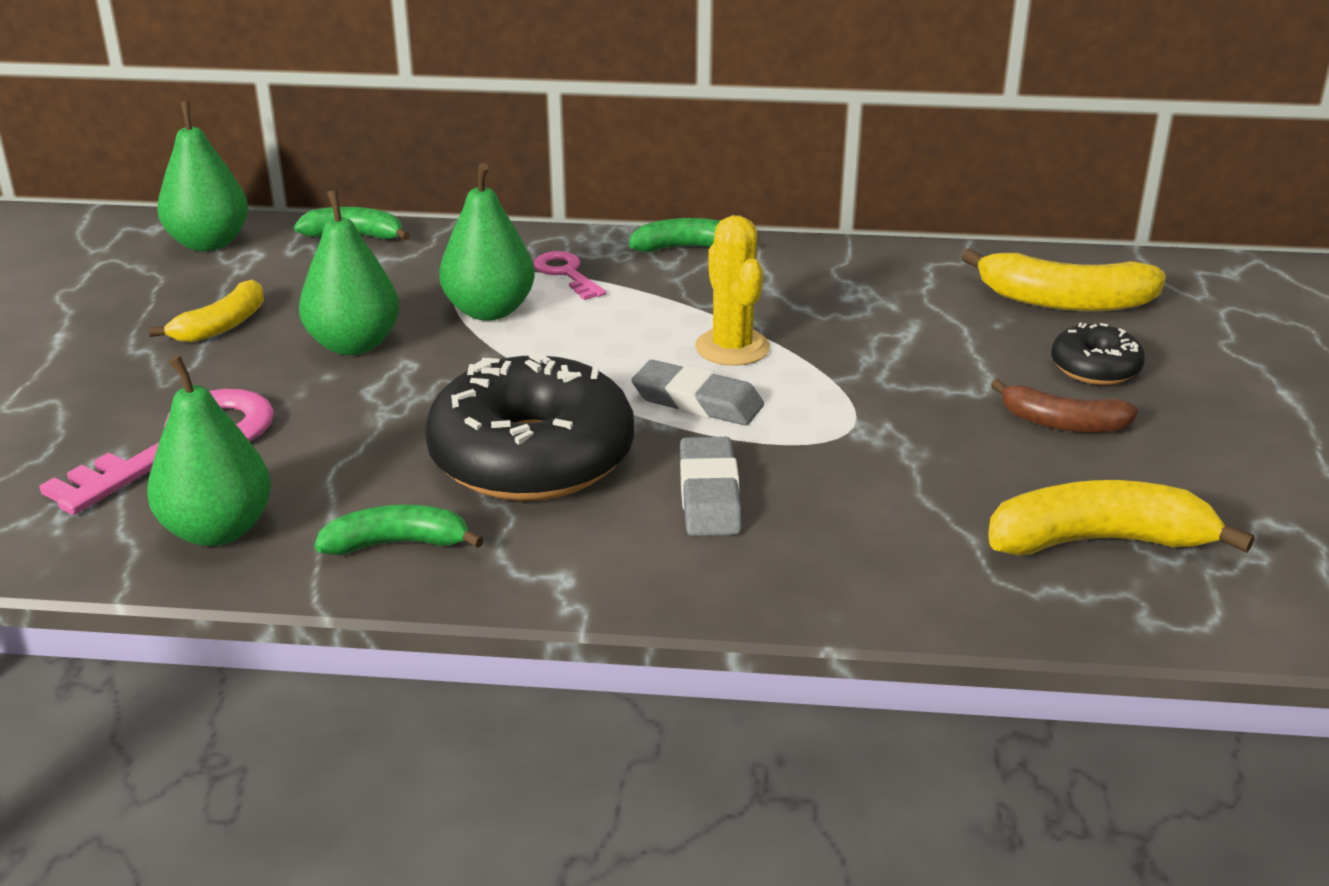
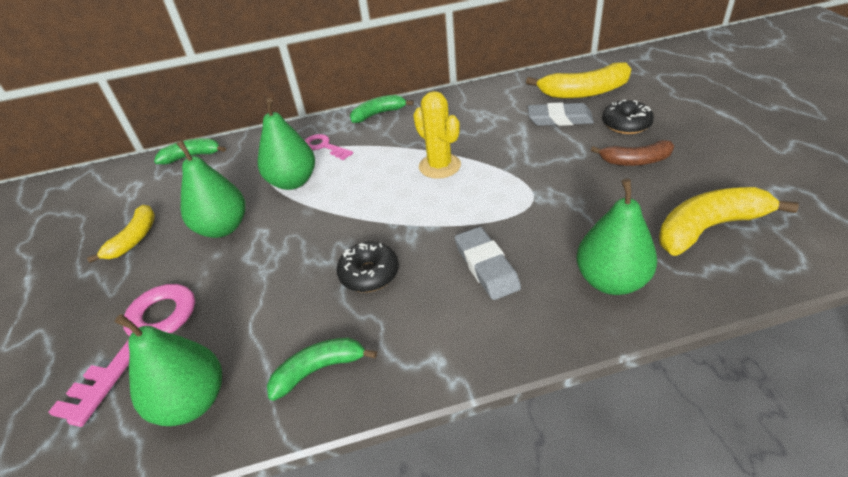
camera: 15 degrees left, 10 degrees up
(209, 243) = (105, 185): green pear -> green pear (611, 281)
(532, 457) = (369, 274): black donut -> black donut, size x0.48
(697, 401) = (441, 205): grey eraser -> grey eraser (559, 119)

